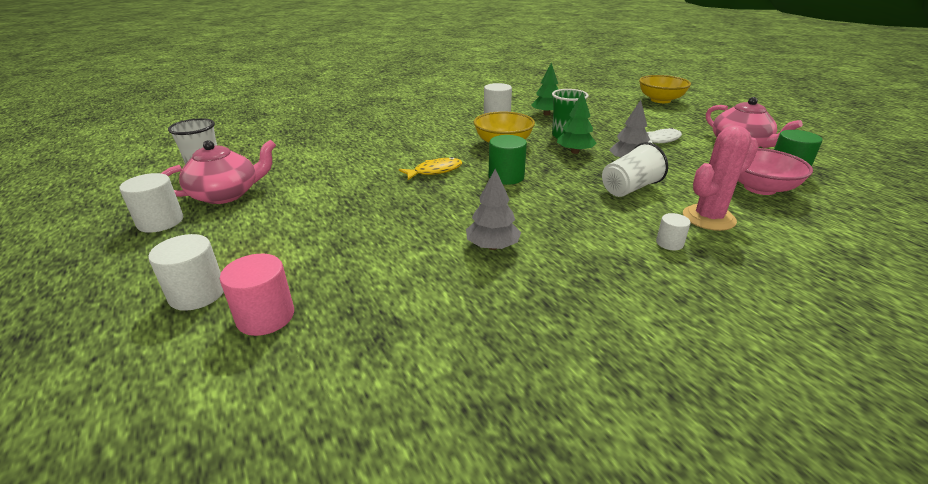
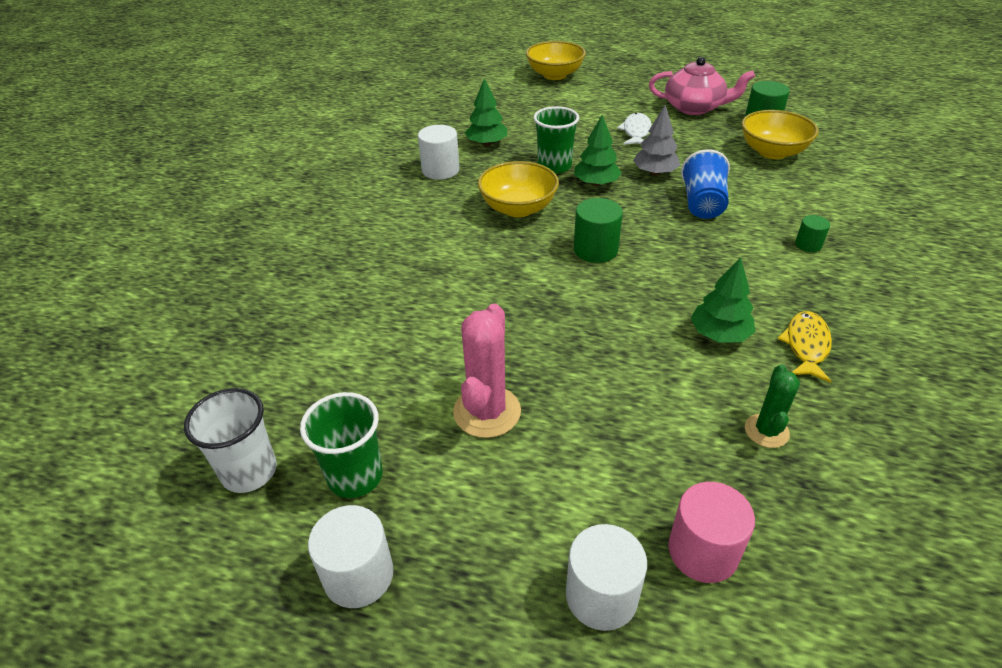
camera: 45 degrees left, 10 degrees up
(226, 194) = (355, 476): pink teapot -> green cup
(414, 301) = (766, 431): none -> green cactus
(435, 171) = (521, 284): yellow fish -> yellow fish (806, 346)
(492, 246) = (719, 334): grey tree -> green tree
(629, 188) = (702, 204): white cup -> blue cup
(669, 243) = (808, 245): white cylinder -> green cylinder
(708, 218) = (791, 203): pink cactus -> pink cactus (487, 412)
(759, 188) = (772, 152): pink bowl -> yellow bowl

